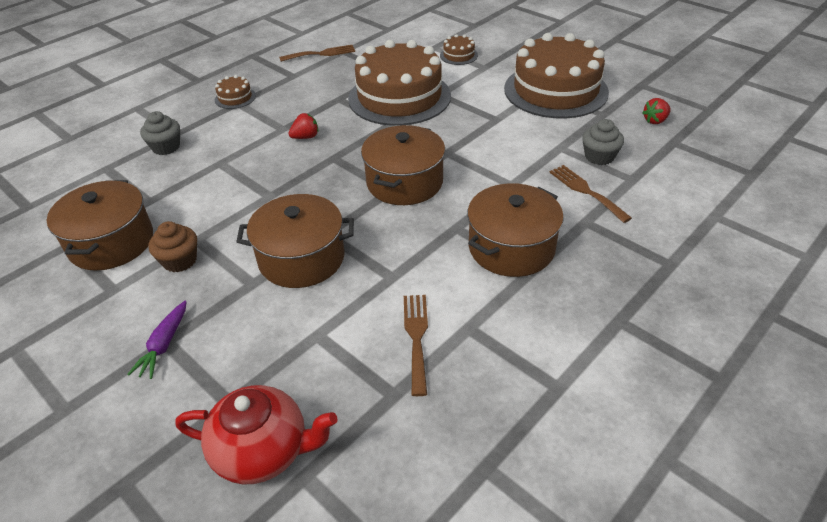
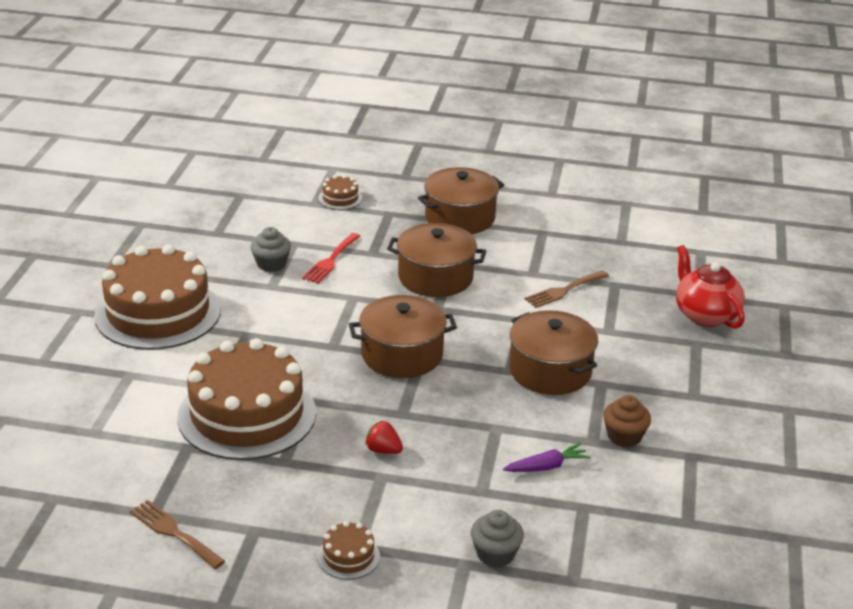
camera: 125 degrees left, 10 degrees down
(111, 242) = (653, 494): brown pot -> brown pot (460, 218)
(164, 345) = (697, 395): purple carrot -> purple carrot (546, 466)
(458, 55) = (108, 404): brown cake -> brown cake (340, 198)
(586, 191) = (331, 260): brown fork -> red fork
(655, 121) = (184, 247): red strawberry -> none

